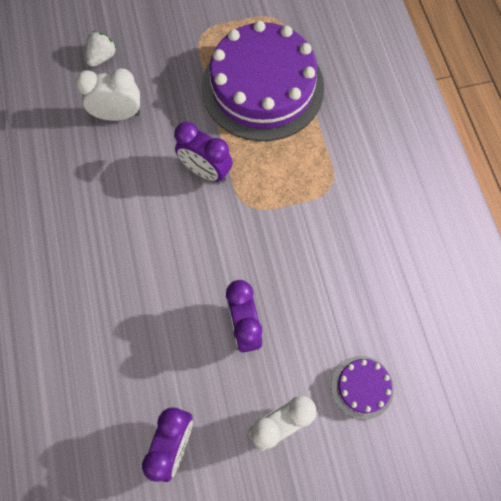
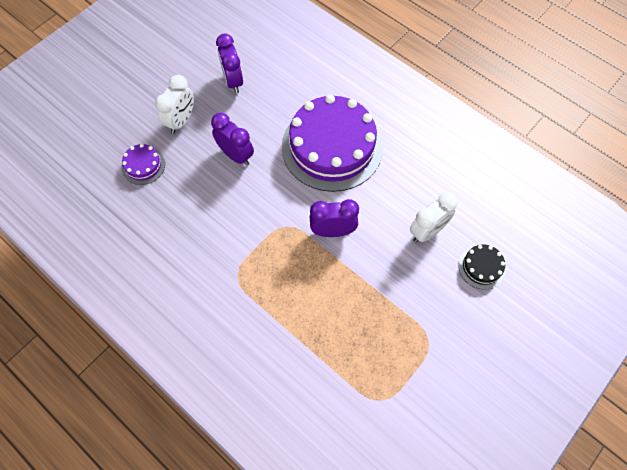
camera: 145 degrees right, 5 degrees down
(102, 57) = (482, 267): white strawberry -> black cake
(262, 87) = (343, 324): purple cake -> purple cake (332, 147)

